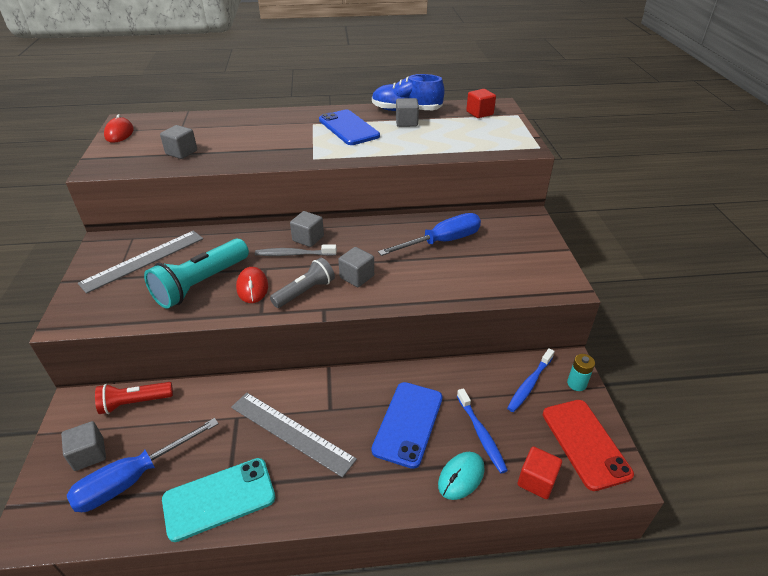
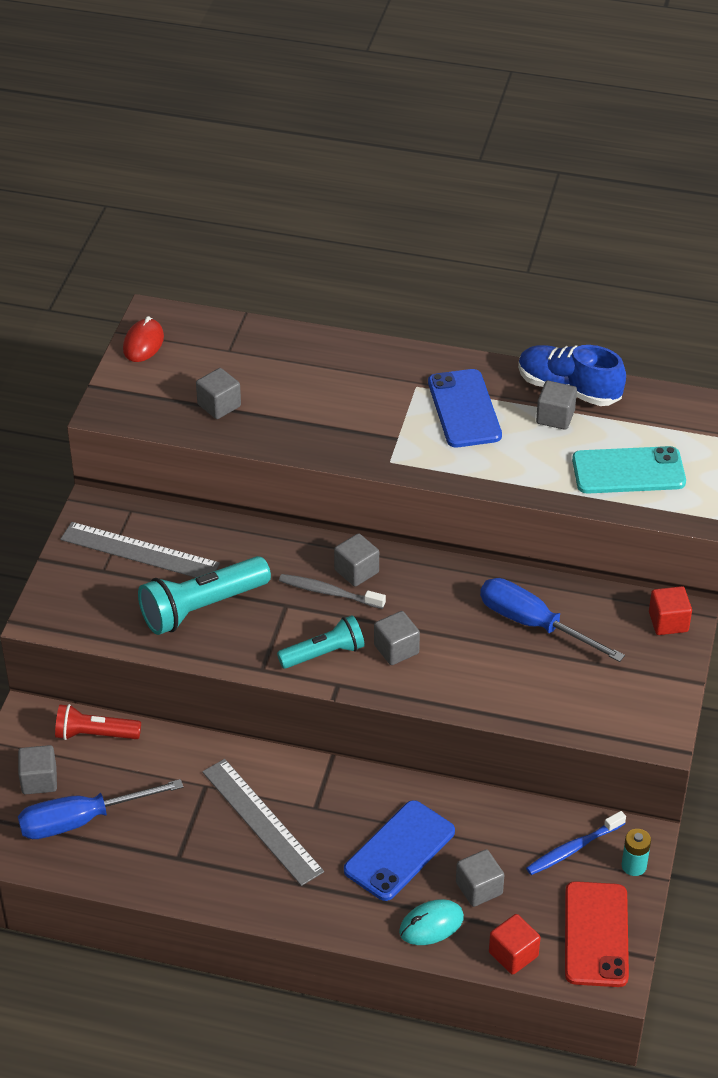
camera: 20 degrees right, 5 degrees up
(143, 260) = (139, 552): grey ruler -> grey ruler turned 45 degrees clockwise
(219, 499) = (165, 867): turquoise phone -> turquoise phone (628, 471)
(252, 287) = (262, 629): red mouse -> none
(305, 291) = (324, 653): grey flashlight -> turquoise flashlight
(441, 242) = (533, 624): blue screwdriver -> blue screwdriver turned 135 degrees counterclockwise
(479, 113) = (678, 422): red cube -> red cube (668, 622)
(481, 434) = (479, 888): blue toothbrush -> grey cube

